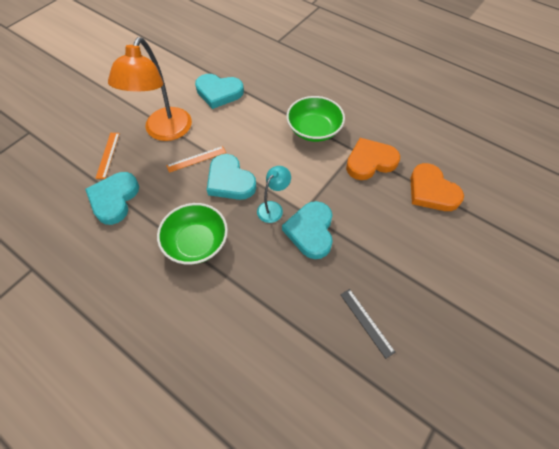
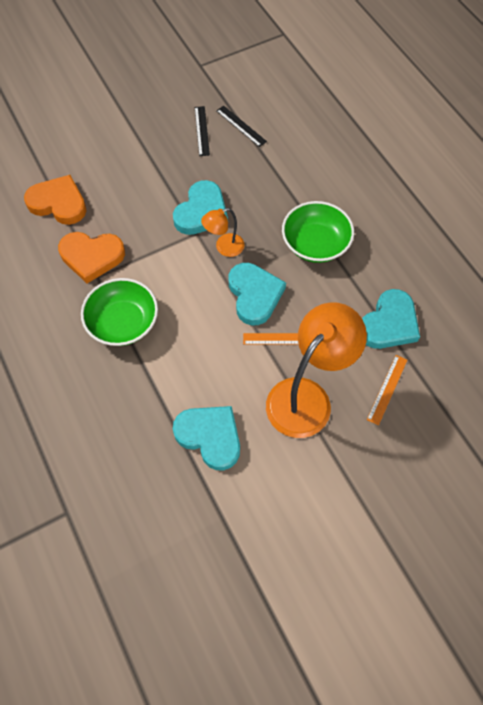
camera: 155 degrees left, 5 degrees up
(273, 208) = (224, 247): turquoise lamp -> orange lamp
(330, 349) = (241, 126): none -> black ruler
(431, 191) = (58, 203): orange heart -> orange heart turned 60 degrees counterclockwise

